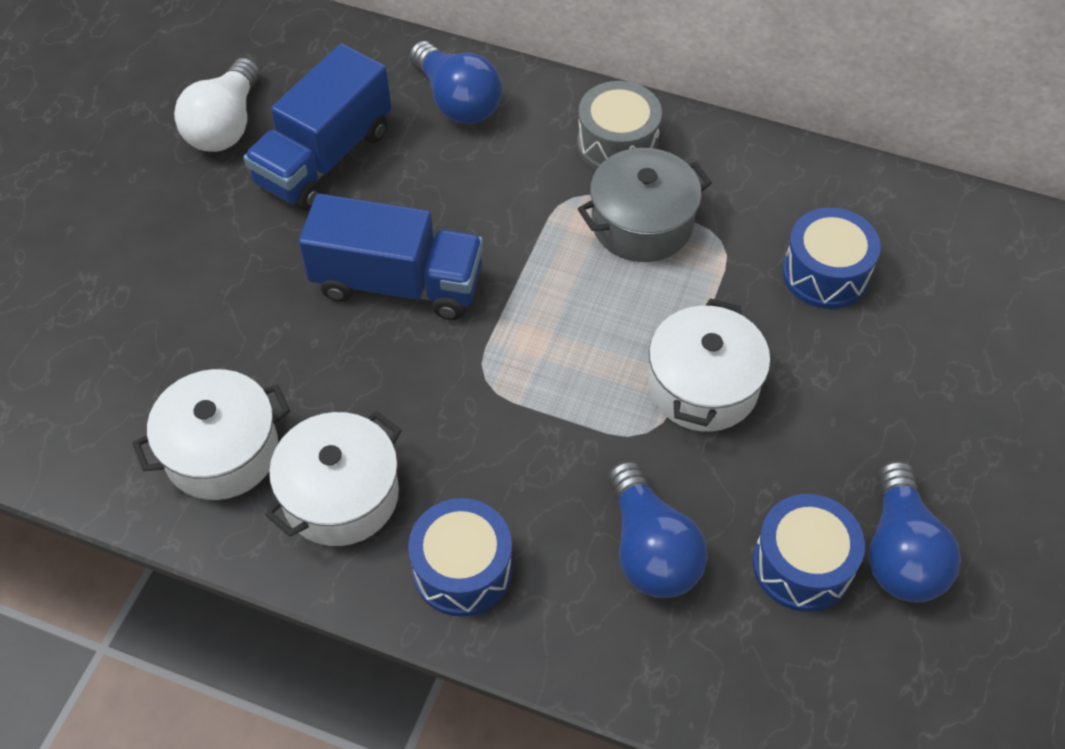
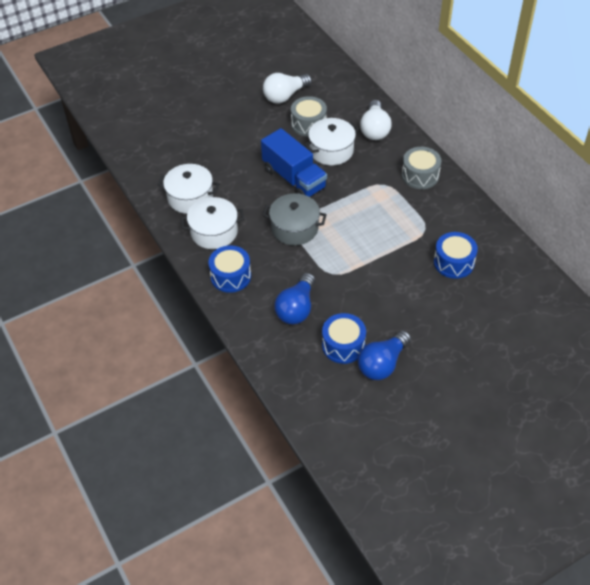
camera: 40 degrees right, 5 degrees down
(324, 157) = (308, 124): blue truck -> grey drum
(457, 101) = (374, 129): blue light bulb -> white light bulb
(641, 224) = (401, 207): grey pot -> grey pot (294, 228)
(703, 386) = (367, 271): white pot -> white pot (331, 150)

